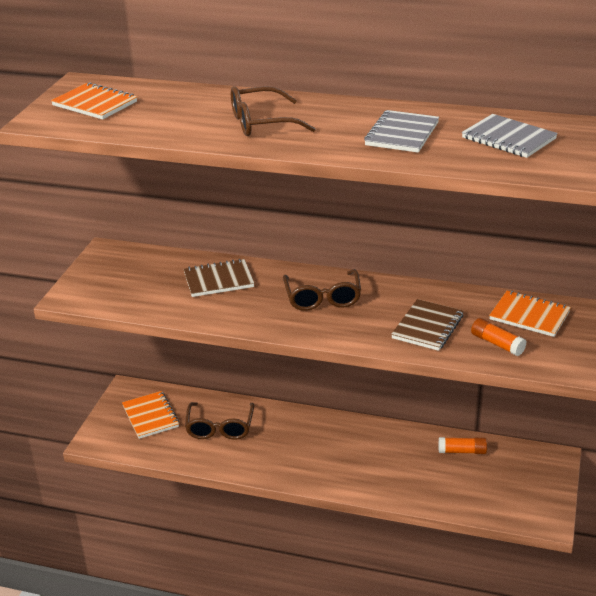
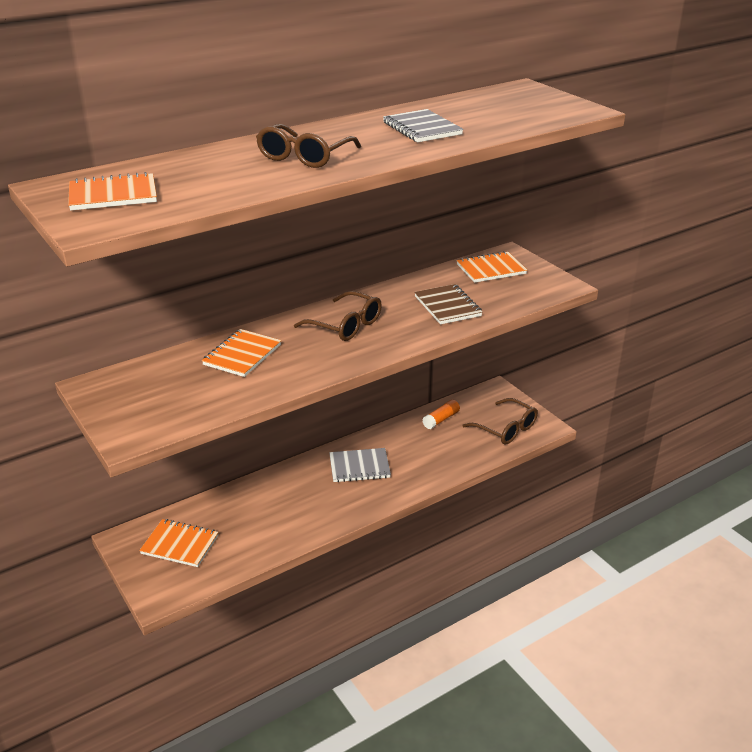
camera: 50 degrees left, 0 degrees up
(218, 280) = (242, 355): brown notebook -> orange notebook
(220, 427) = (252, 513): brown glasses -> brown glasses (505, 428)
(497, 344) = (504, 294): orange glue stick -> none
(508, 139) = (491, 109): grey notebook -> grey notebook (359, 467)

